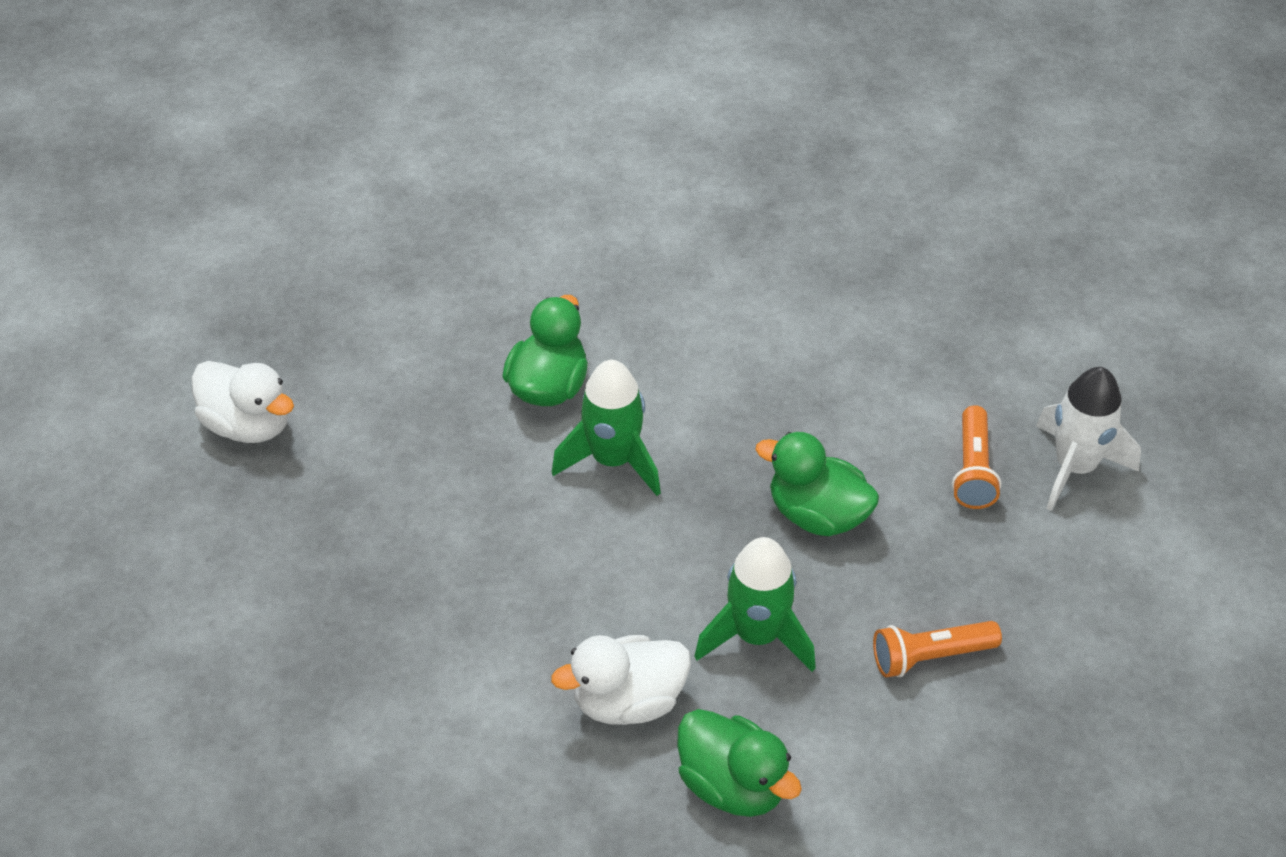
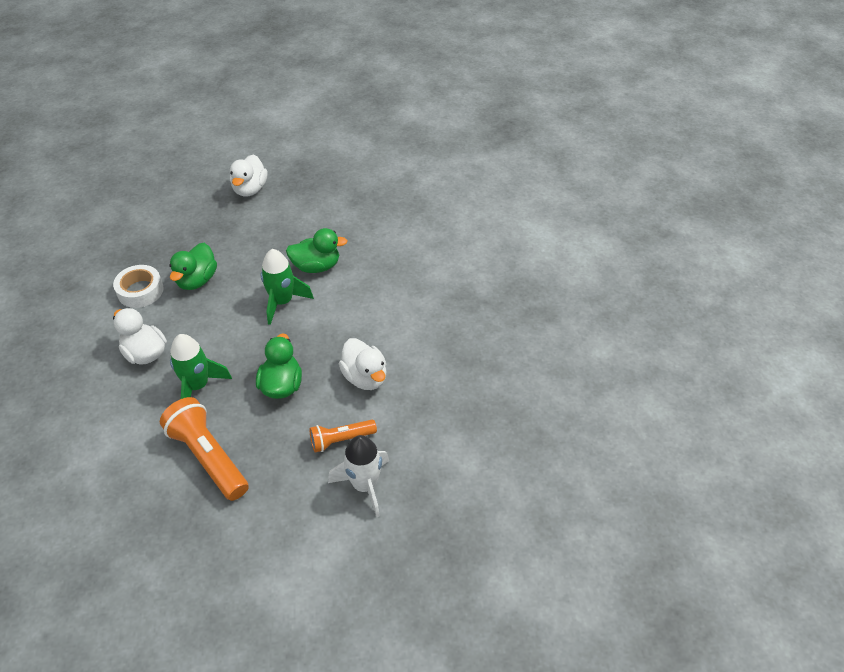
camera: 65 degrees right, 0 degrees up
(442, 676) = (140, 291): none -> white tape
(733, 785) = (109, 404): green duck -> green duck (197, 280)
(855, 401) = (365, 377): none -> white duck
(930, 656) = (208, 457): orange flashlight -> orange flashlight, size x1.70

